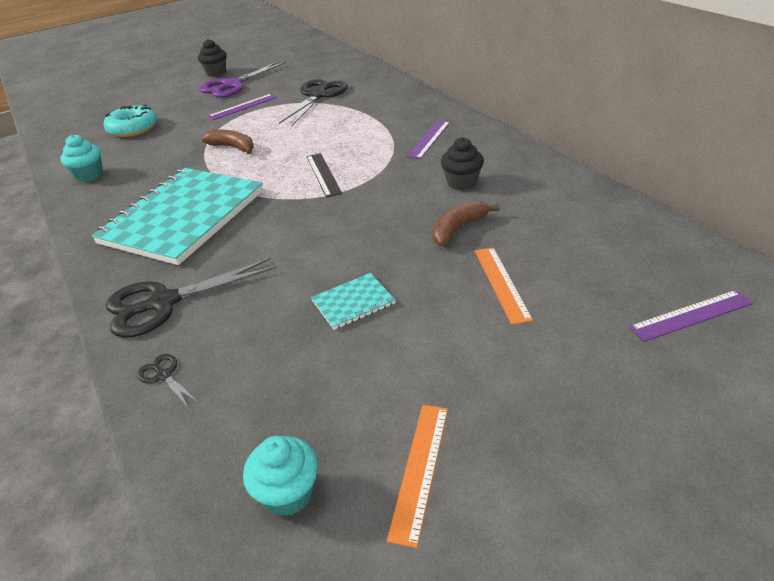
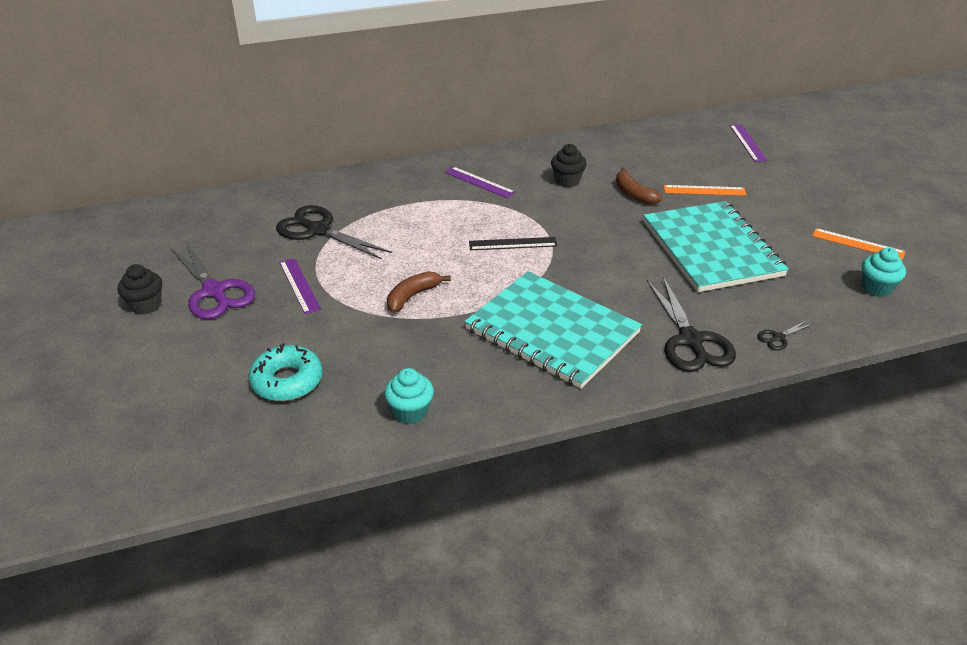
camera: 80 degrees left, 0 degrees up
(353, 302) = (711, 249): turquoise notebook -> turquoise notebook, size x2.48

